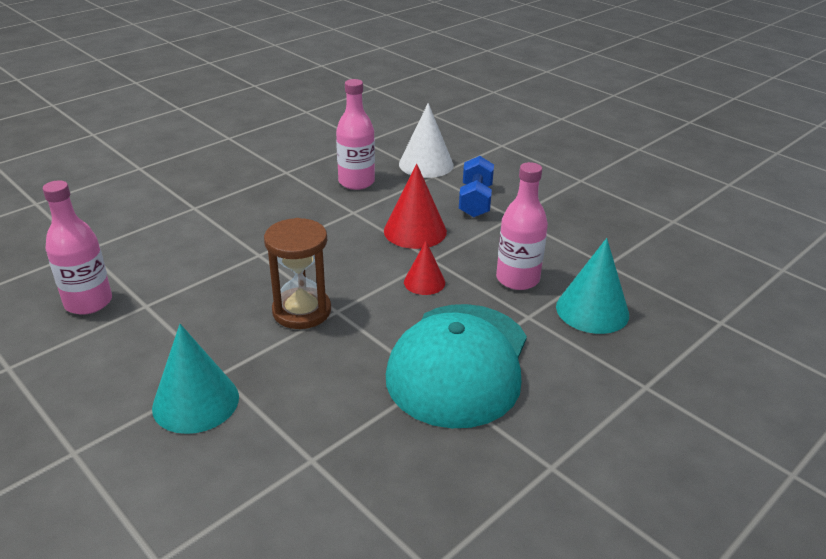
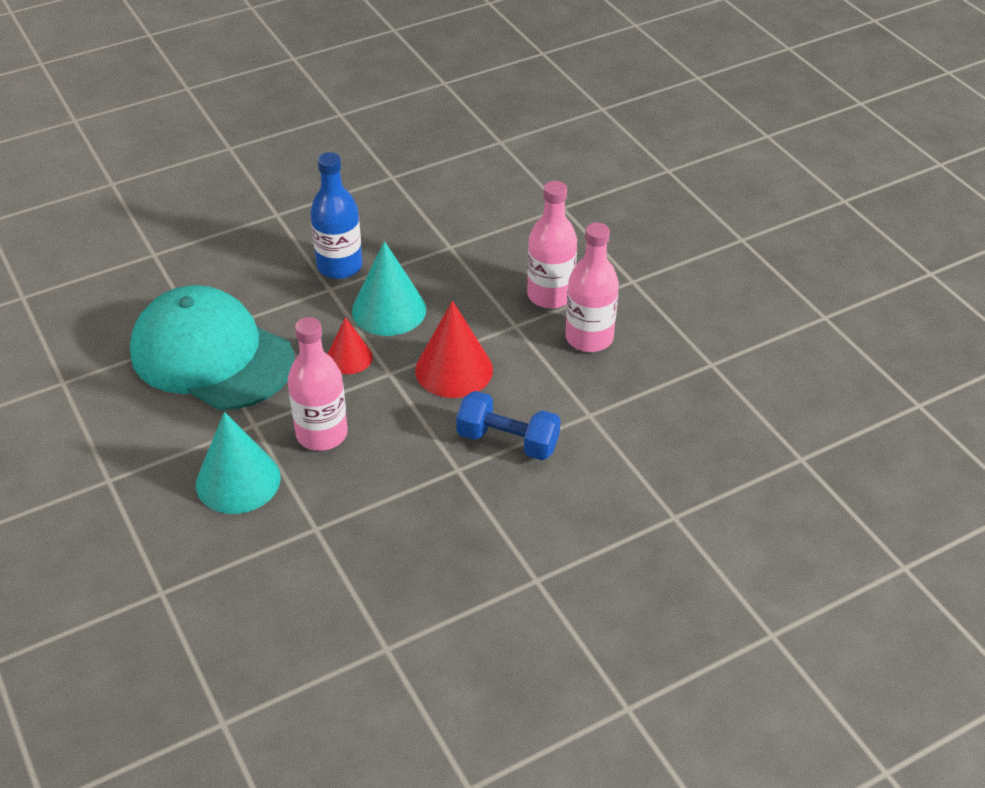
camera: 105 degrees right, 10 degrees up
(88, 302) = (410, 146): pink bottle -> pink bottle (550, 295)
(196, 402) = (249, 201): turquoise cone -> turquoise cone (389, 310)
(302, 311) = (339, 266): brown hourglass -> blue bottle
(426, 164) = (625, 414): white cone -> none

